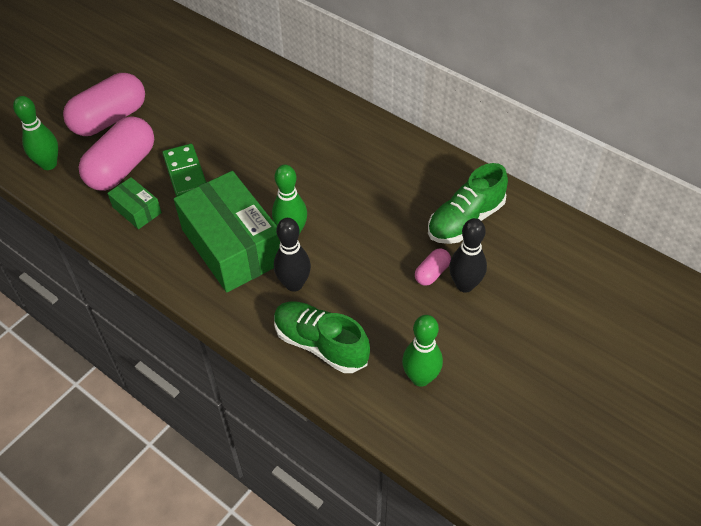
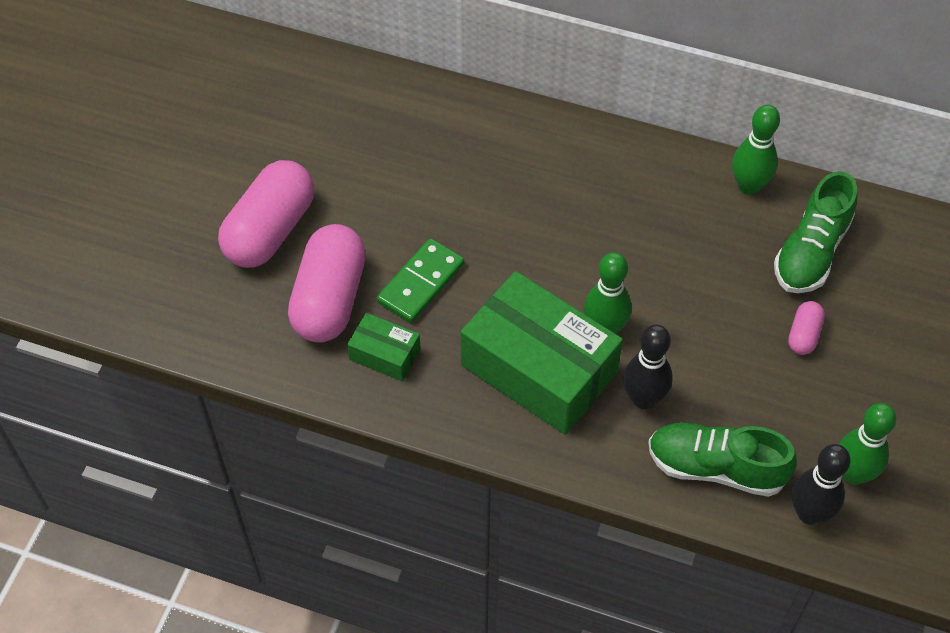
camera: 20 degrees left, 5 degrees up
(49, 164) = (223, 321): green bowling pin -> green bowling pin (748, 186)
(185, 173) = (421, 283): green domino -> green domino turned 75 degrees clockwise
(465, 285) = (849, 339): black bowling pin -> black bowling pin (809, 513)

